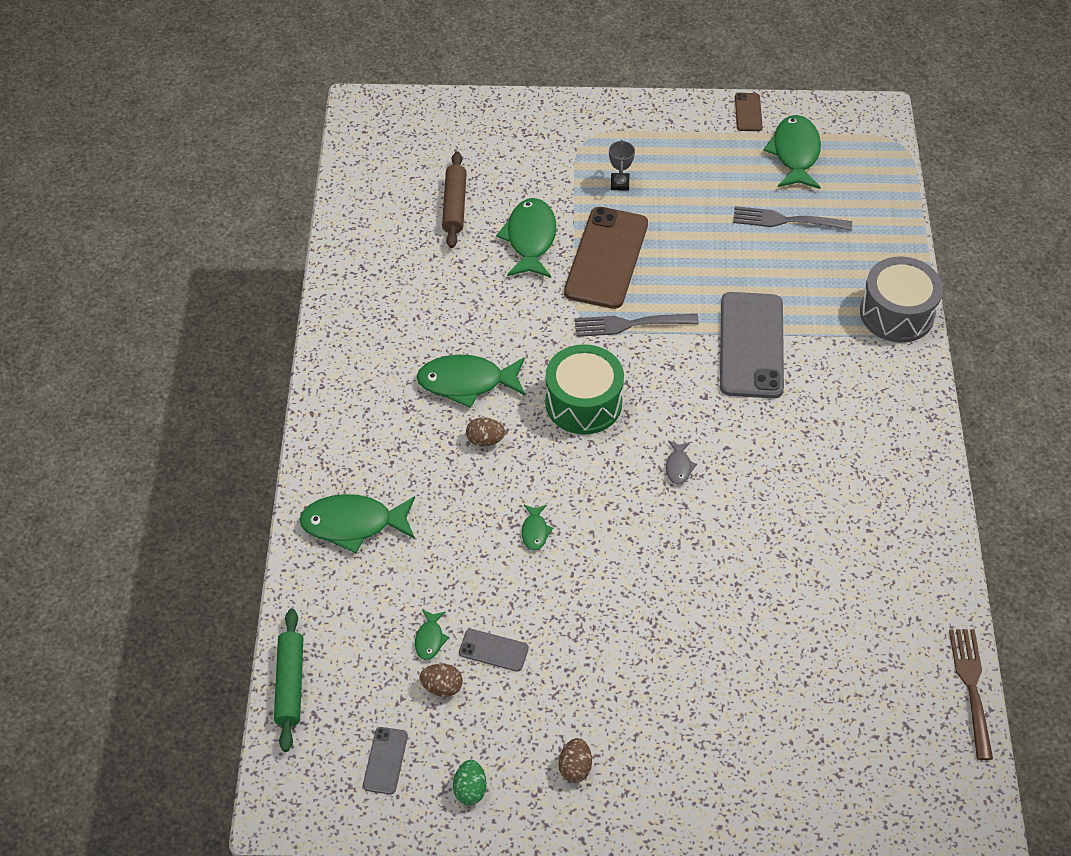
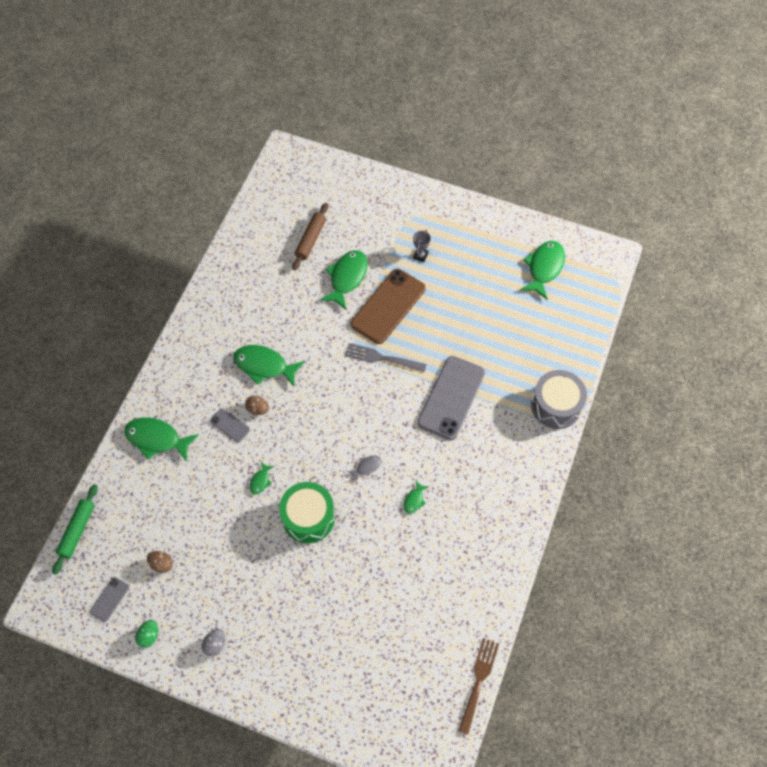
camera: 20 degrees right, 10 degrees up
(430, 639) = (168, 530): green fish -> green fish (414, 500)
(493, 650) = (201, 551): grey phone -> grey phone (230, 425)
(575, 767) = (215, 644): brown egg -> grey egg
(583, 403) = (328, 403): green drum -> green drum (308, 517)
(678, 466) = (367, 467): grey fish -> grey fish turned 150 degrees counterclockwise
(748, 112) = (527, 228): brown phone -> none
(787, 220) = (516, 315): grey fork -> none

